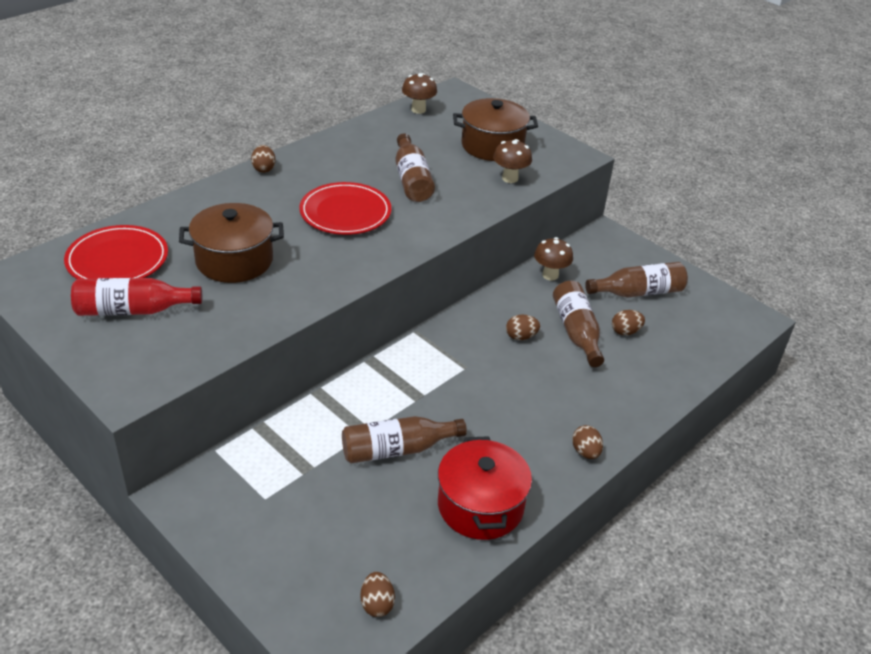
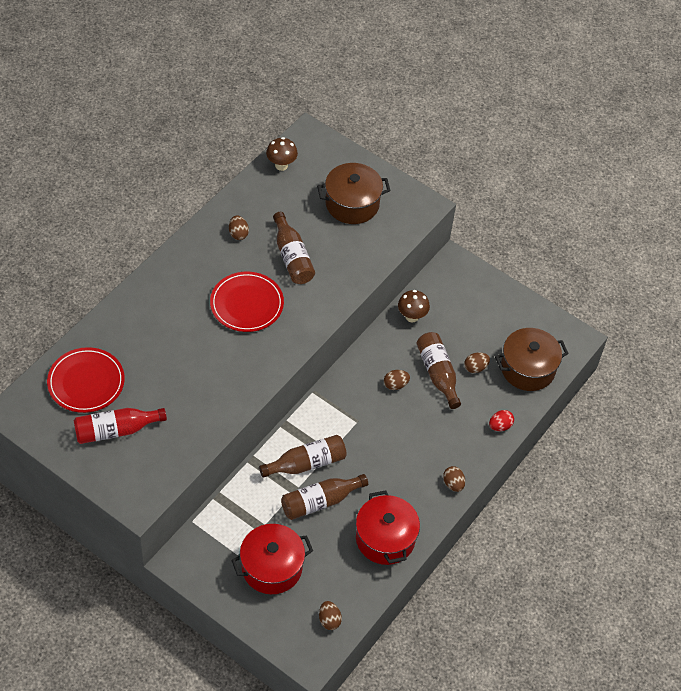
camera: 10 degrees left, 15 degrees up
(234, 260) = (174, 369): brown pot -> brown pot (527, 368)
(264, 169) = (168, 263): brown egg -> brown egg (238, 234)
(309, 521) = (271, 567): none -> red pot
(510, 178) = (372, 243): brown mushroom -> none
(638, 292) = (483, 325): brown bottle -> brown bottle (306, 463)
(654, 395) = (500, 426): none -> red egg

